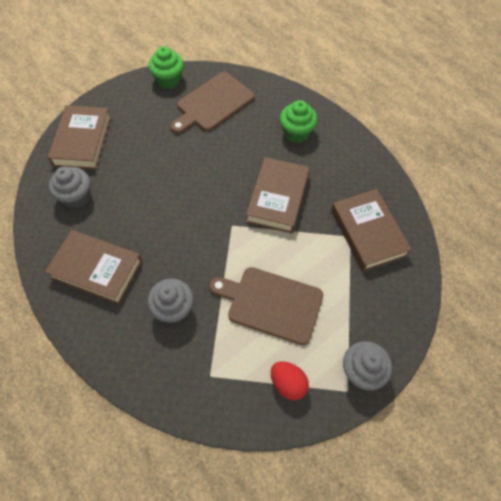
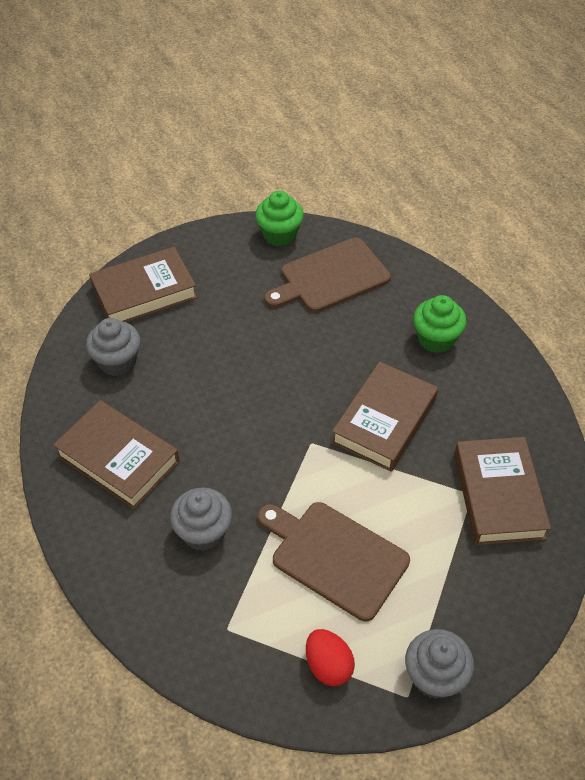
camera: 15 degrees right, 10 degrees down
(82, 141) = (144, 292): brown book -> brown book turned 45 degrees clockwise

